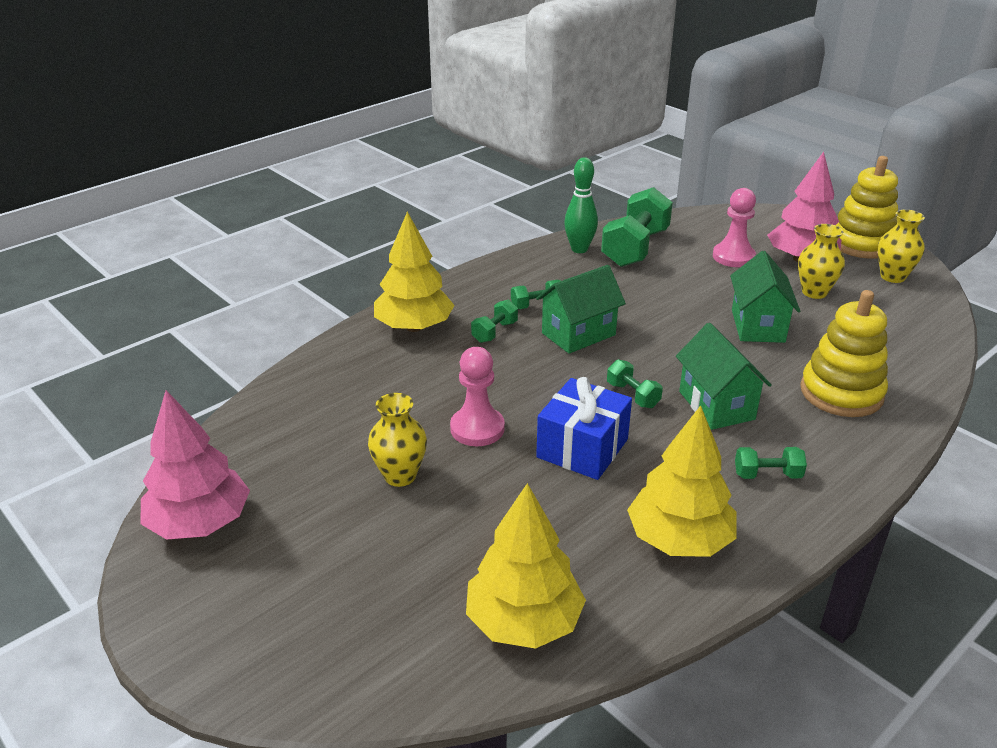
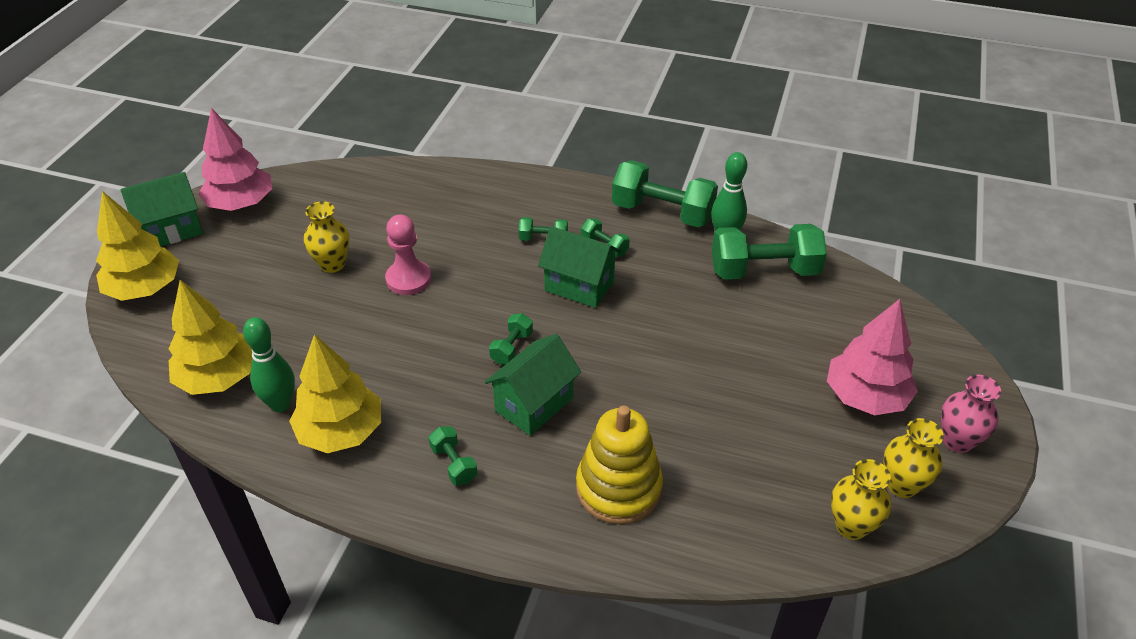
camera: 60 degrees right, 10 degrees up
(414, 327) = (516, 196): yellow tree -> yellow tree (145, 289)
(519, 264) = (662, 213): none -> green dumbbell
(582, 448) = (420, 342): blue gift -> none
(607, 577) = (281, 404): none -> green bowling pin
(733, 257) = (816, 343): pink pawn -> none
(757, 326) = (692, 397): green house -> green house (172, 230)
(814, 292) = (800, 424): yellow vase -> yellow vase (851, 526)
(861, 244) = (957, 441): yellow stacking toy -> pink vase

